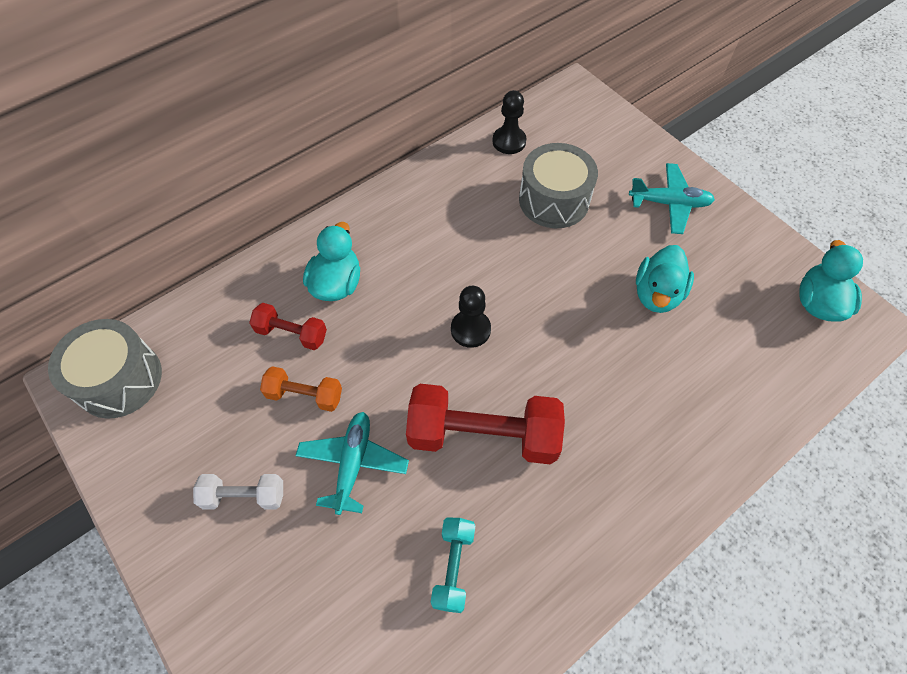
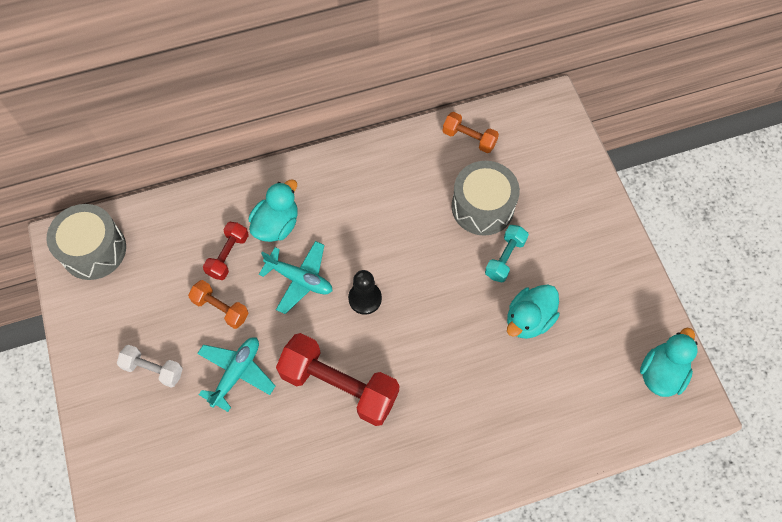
camera: 20 degrees right, 5 degrees up
(291, 333) = (228, 255): red dumbbell -> red dumbbell turned 75 degrees clockwise
(453, 567) = (278, 473): turquoise dumbbell -> turquoise dumbbell (505, 258)
(509, 141) = (469, 138): black pawn -> orange dumbbell
(669, 203) = (581, 242): turquoise plane -> turquoise plane (300, 279)

